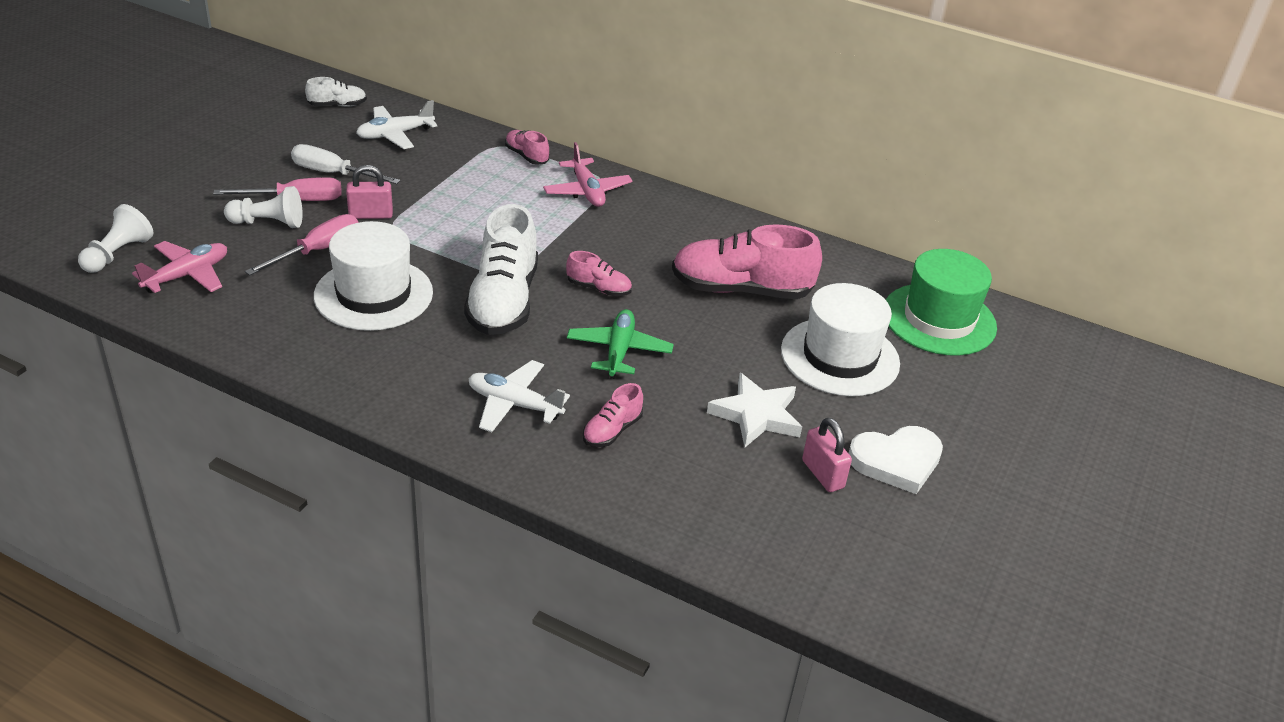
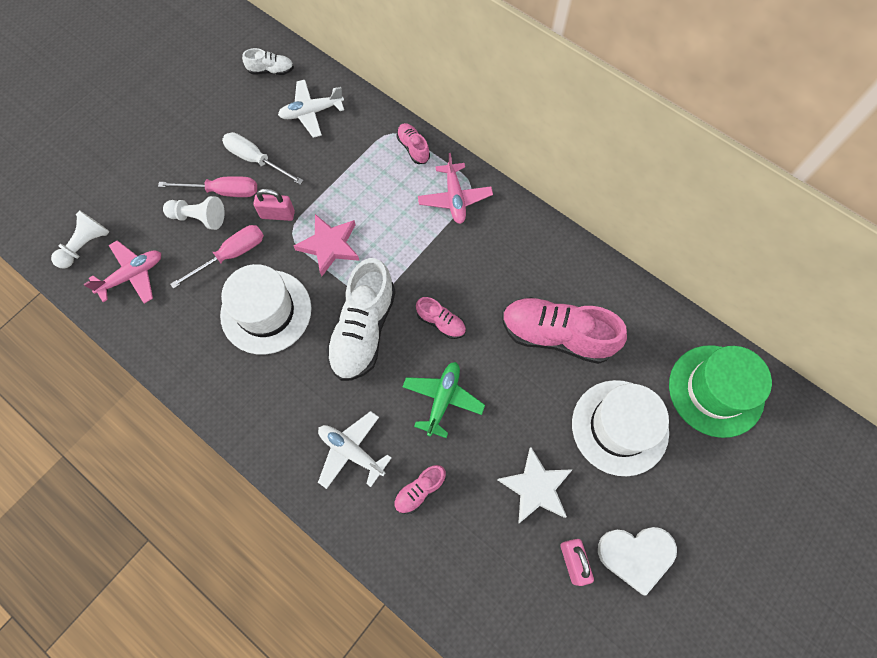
camera: 15 degrees right, 30 degrees up
(443, 236) = (329, 246): none -> pink star

